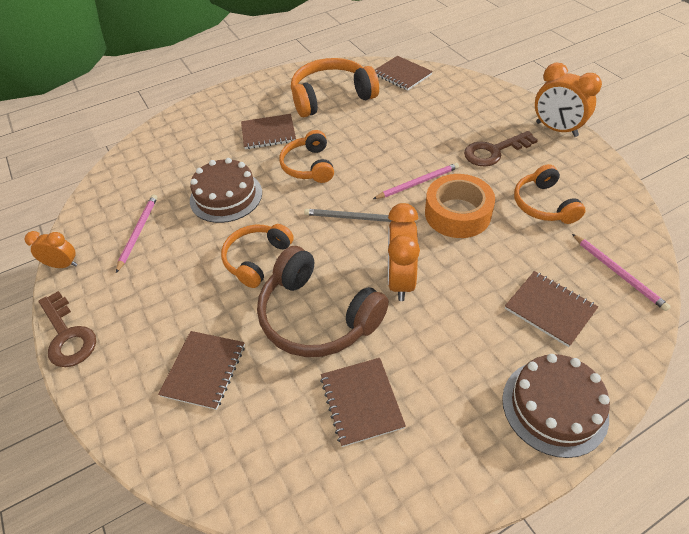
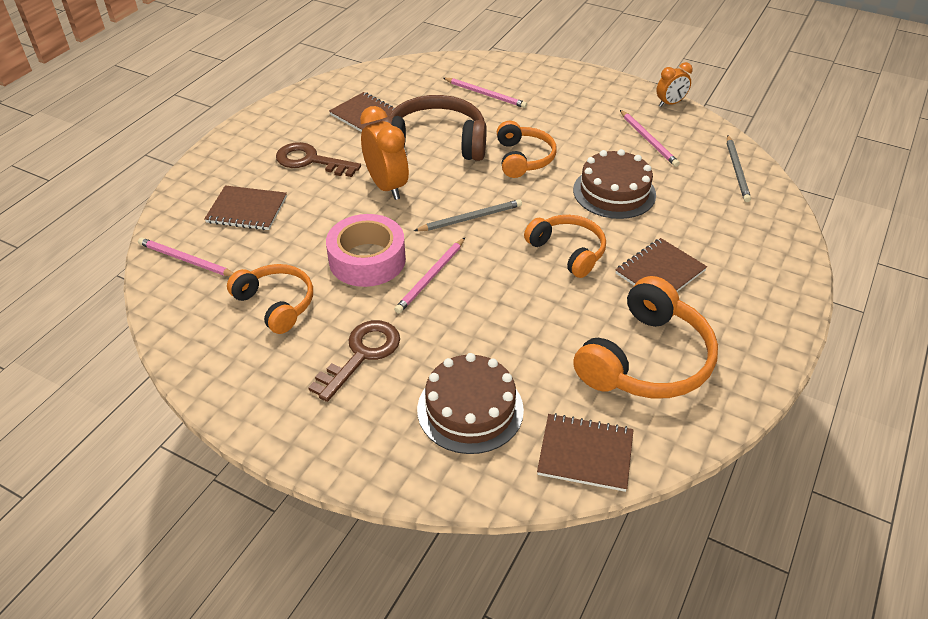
camera: 145 degrees right, 5 degrees down
(67, 335) = (600, 78): brown key -> brown key (310, 161)
(121, 178) = (737, 170): none -> grey pencil
(204, 370) = (485, 94): brown notebook -> pink pencil
(457, 213) = (367, 260): orange tape -> pink tape
(554, 407) = (231, 155): brown cake -> brown cake (470, 409)
(556, 129) = (287, 429): orange clock -> none

